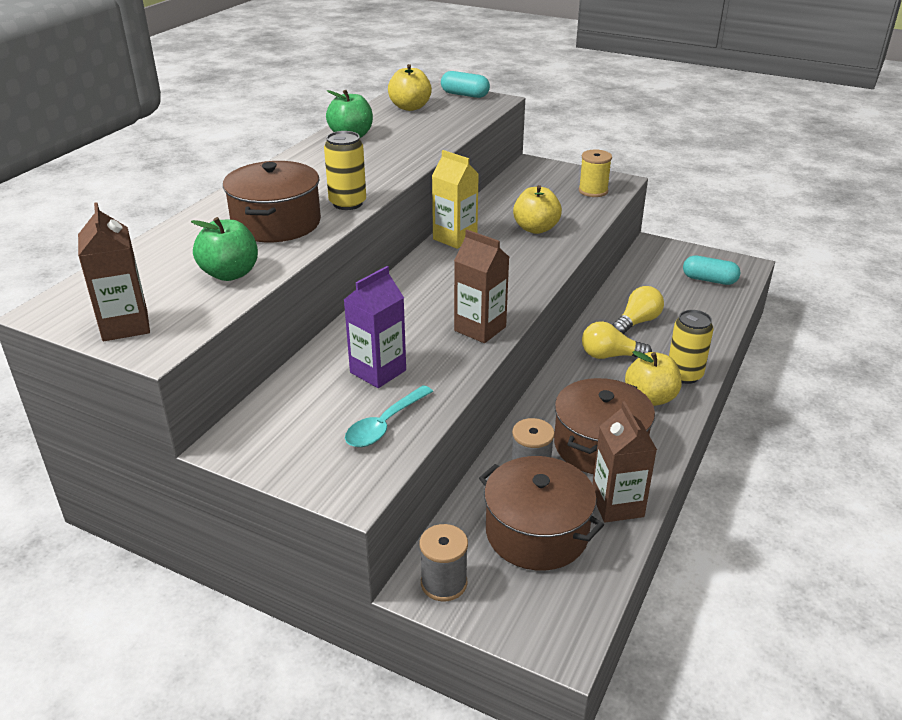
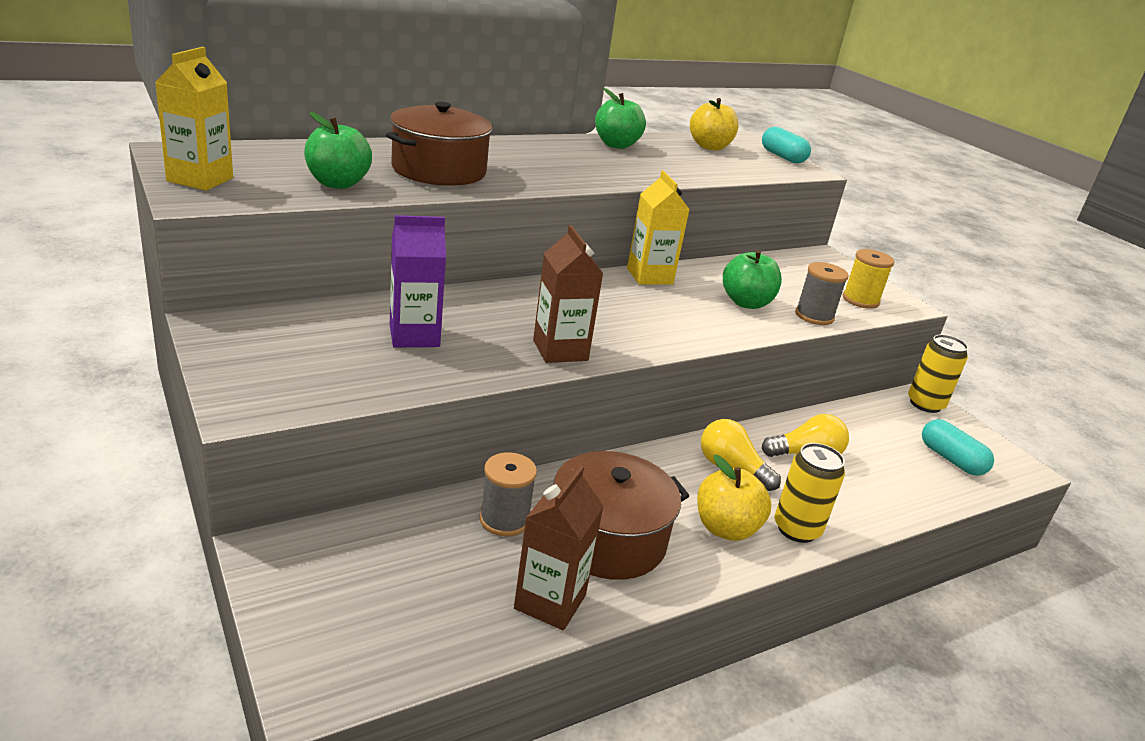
camera: 30 degrees right, 5 degrees down
(125, 326) = (200, 179): brown carton -> yellow carton
(347, 203) = (524, 182): yellow can -> yellow can (925, 404)
(384, 425) = (352, 375): turquoise spoon -> none
(444, 583) = (290, 561): grey spool -> grey spool (814, 316)
(536, 229) = (746, 303): yellow apple -> green apple
(537, 532) = (434, 574): brown pot -> none

